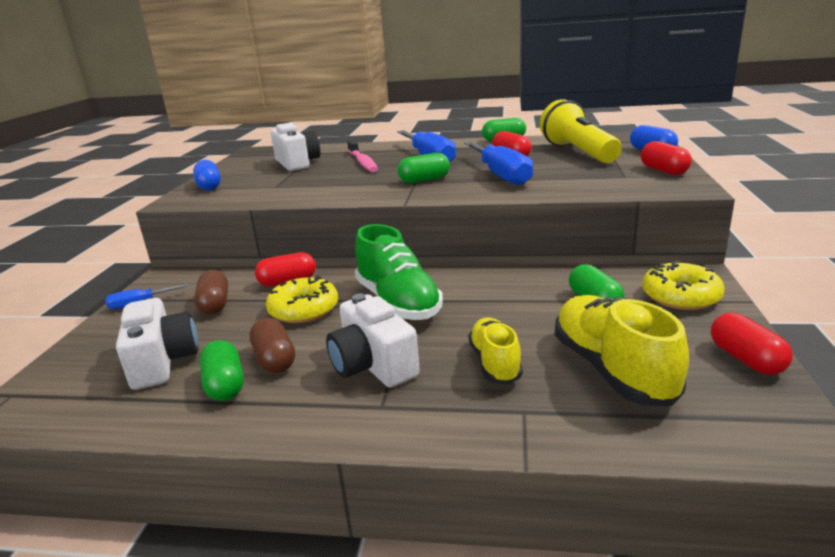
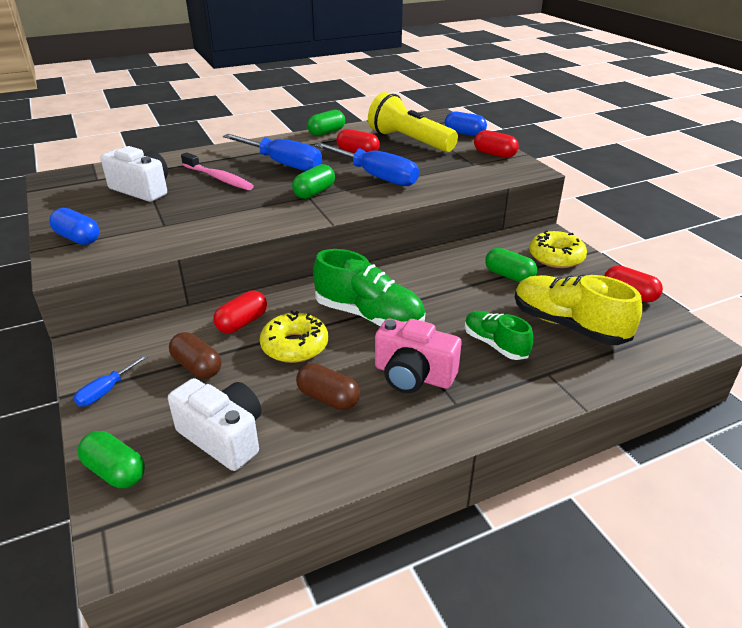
camera: 35 degrees left, 10 degrees up
(225, 385) = (314, 434): green capsule -> green capsule (115, 471)
(373, 365) = (413, 375): white camera -> pink camera
(495, 363) = (495, 344): yellow shoe -> green shoe

